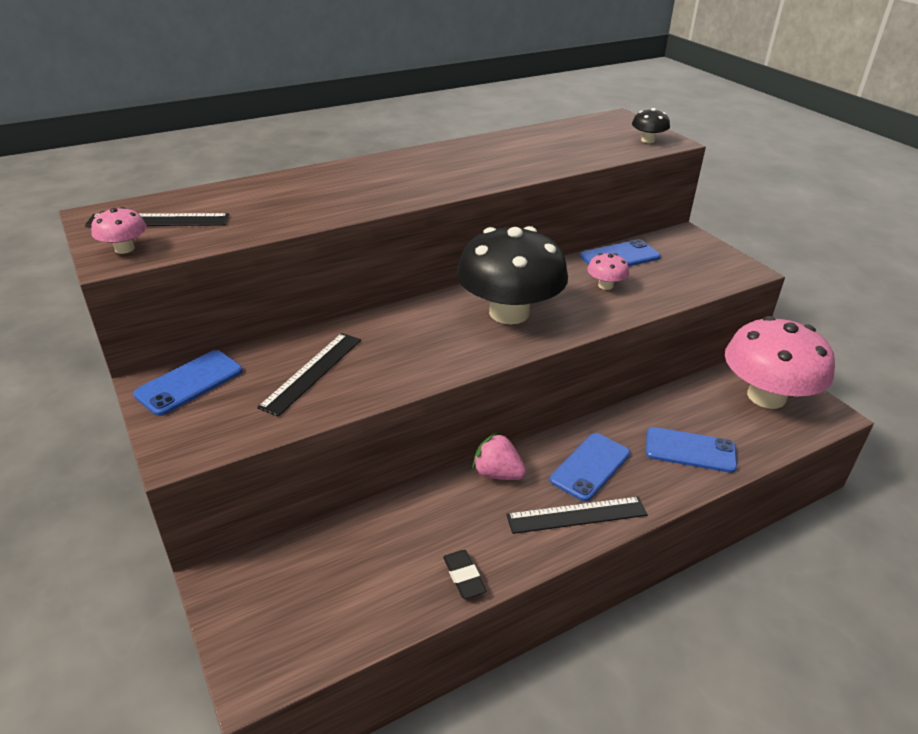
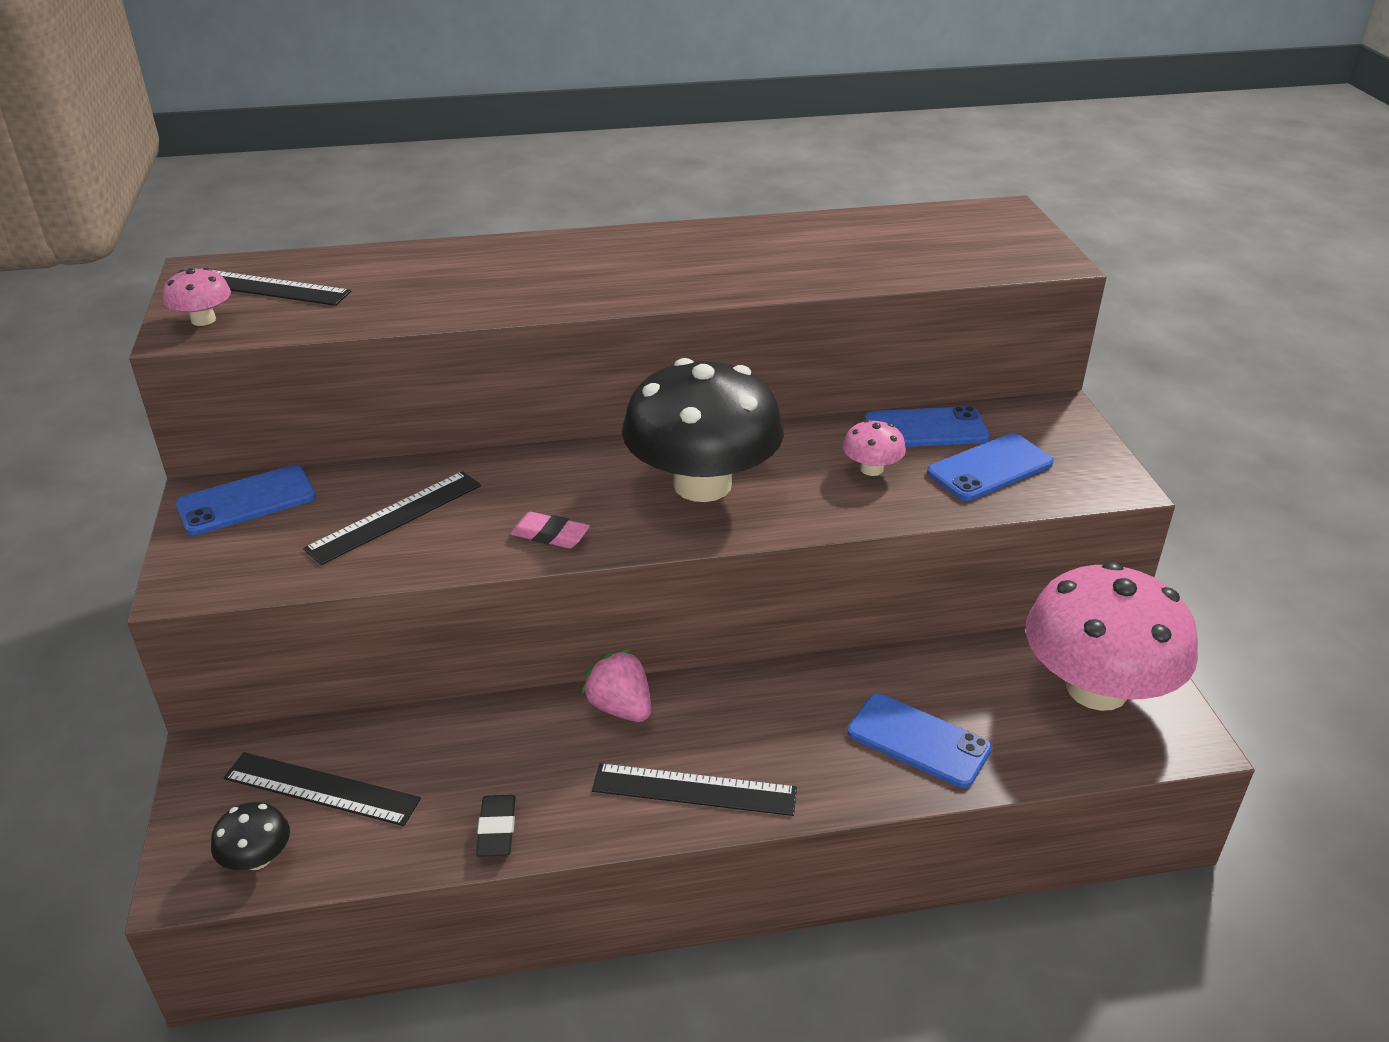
camera: 20 degrees right, 0 degrees up
(320, 582) = (321, 789): none -> black ruler
(431, 363) = (550, 535): none -> pink eraser
(590, 467) = (755, 729): blue phone -> blue phone (990, 468)
(648, 140) = (1017, 255): black mushroom -> black mushroom (257, 858)

